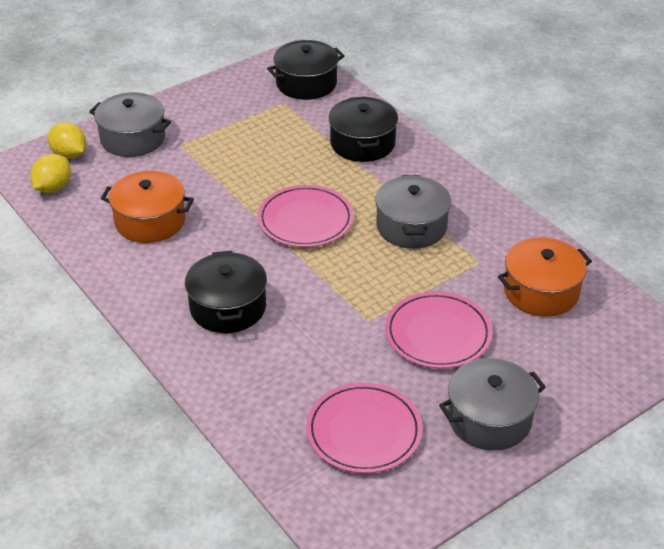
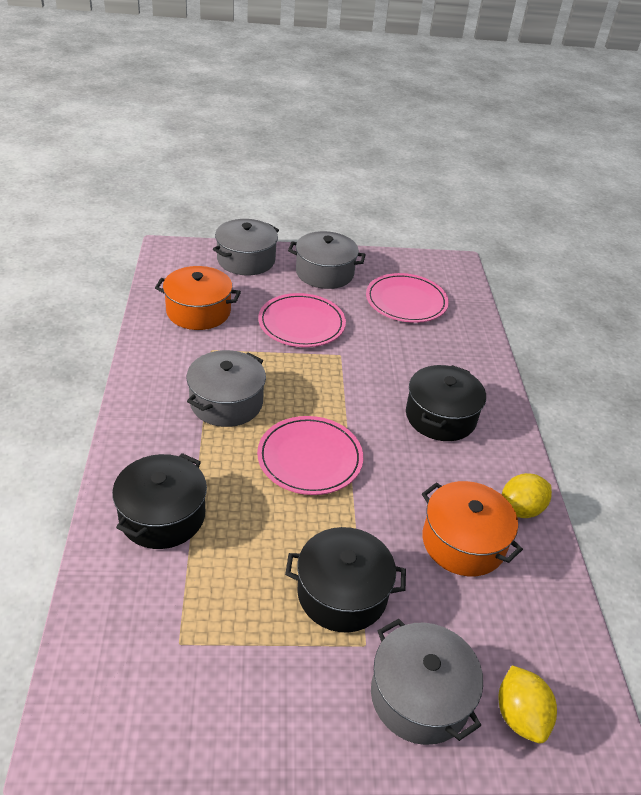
camera: 150 degrees left, 0 degrees up
(53, 188) = (559, 661): yellow lemon -> yellow lemon (520, 509)
(306, 83) = (114, 663): black pot -> black pot (342, 593)
(587, 383) = (246, 260): none -> grey pot

